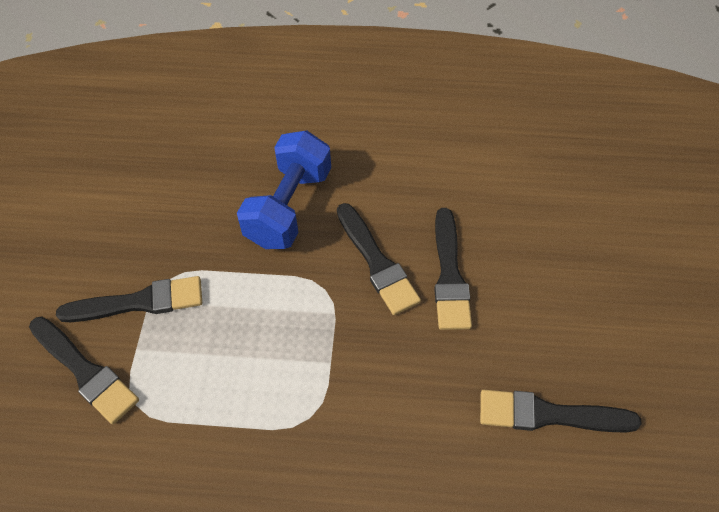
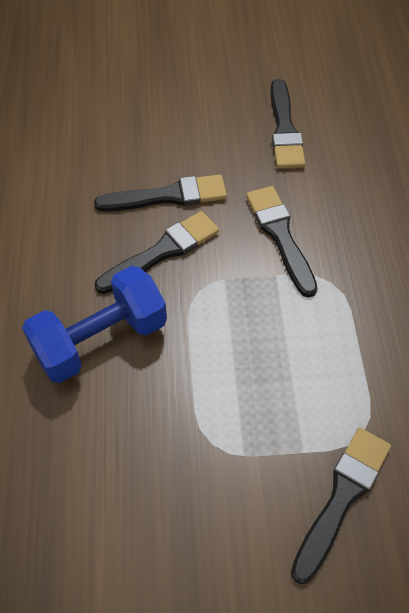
camera: 100 degrees left, 0 degrees up
(139, 302) = (247, 466): black brush -> black brush (280, 236)
(289, 207) = (100, 340): blue dumbbell -> blue dumbbell turned 45 degrees counterclockwise

